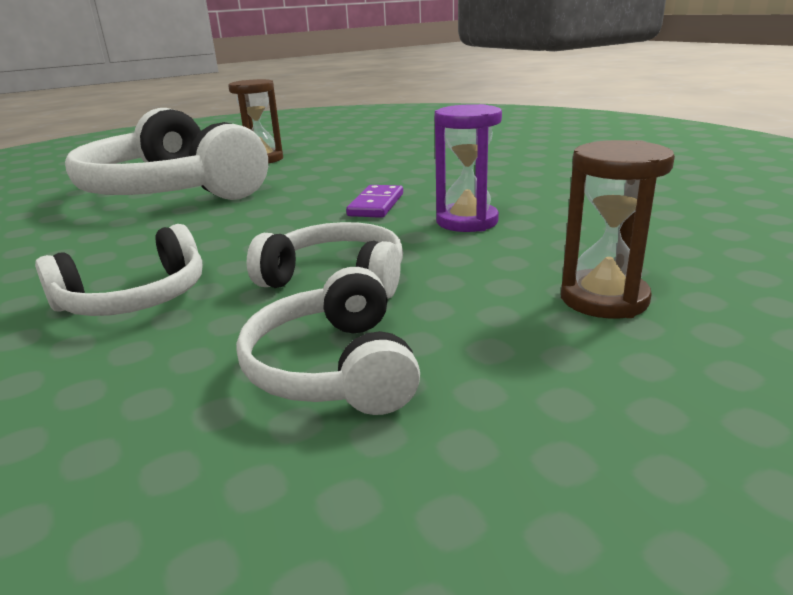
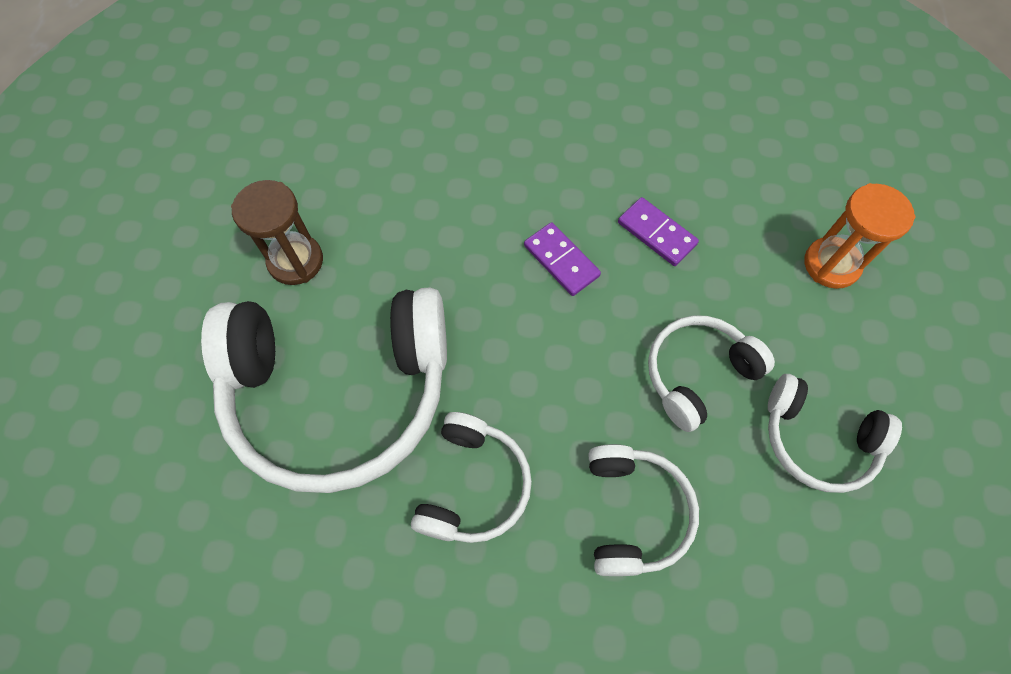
camera: 55 degrees left, 40 degrees up
(121, 238) = (473, 485): none -> white headphones
(467, 221) = (656, 233): purple hourglass -> purple domino
(604, 299) = (831, 264): brown hourglass -> orange hourglass

